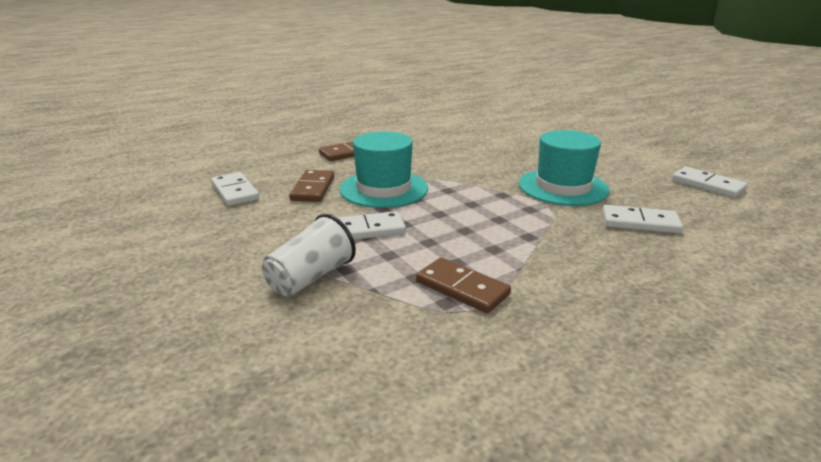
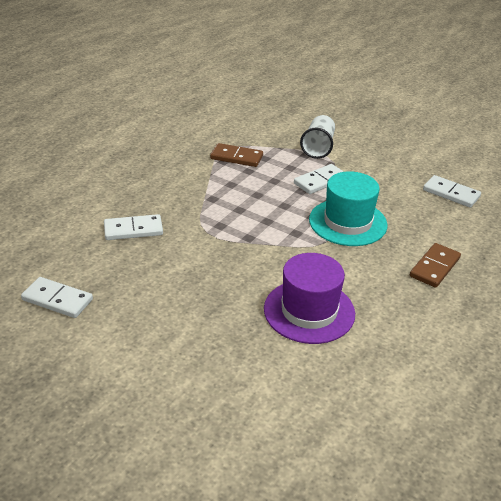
camera: 155 degrees right, 10 degrees up
(313, 188) = (401, 210): brown domino -> none
(479, 150) = (309, 311): none -> purple hat
(563, 187) = (199, 261): turquoise hat -> none

